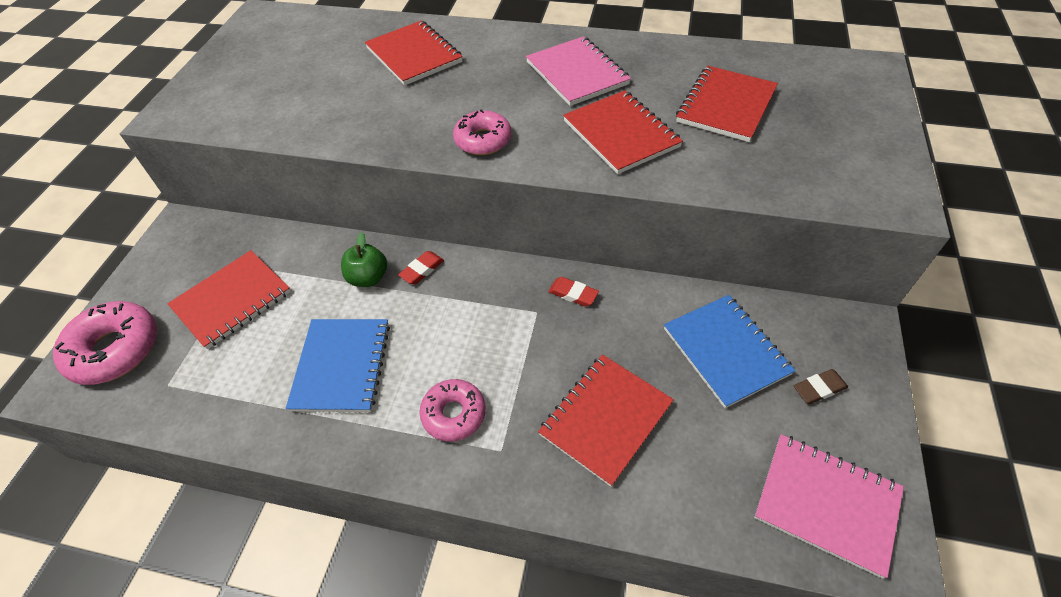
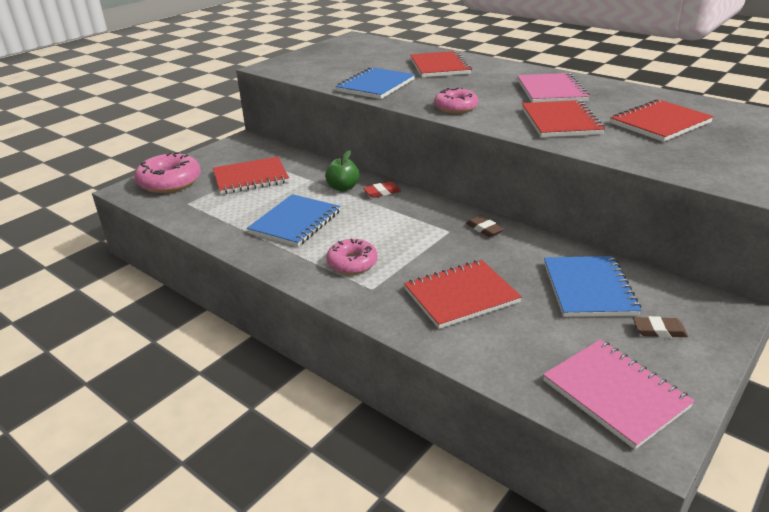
camera: 25 degrees right, 20 degrees down
(352, 119) = (376, 85): none -> blue notebook
(573, 294) = (484, 229): red eraser -> brown eraser

